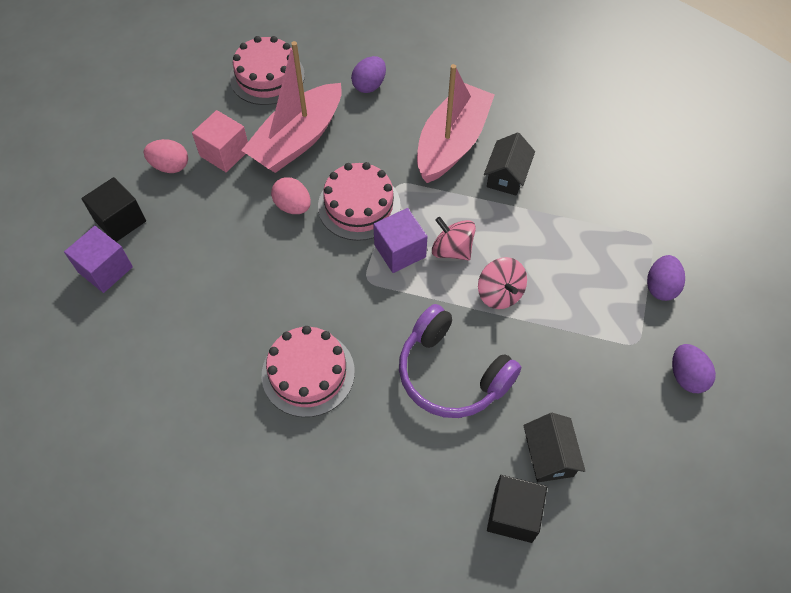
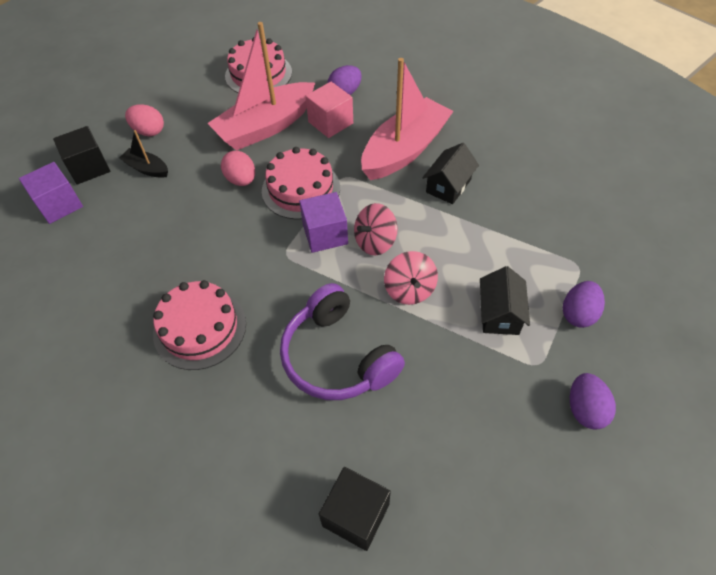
camera: 15 degrees right, 5 degrees down
(185, 210) = (147, 168): none -> black boat
(224, 153) = (199, 128): pink cube -> pink cube (330, 122)
(452, 250) = (375, 242): pink spinning top -> pink spinning top turned 90 degrees counterclockwise
(549, 456) = (413, 461): black house -> black house (499, 314)

